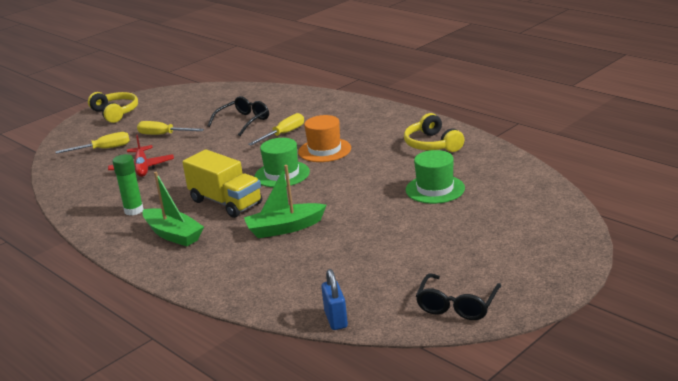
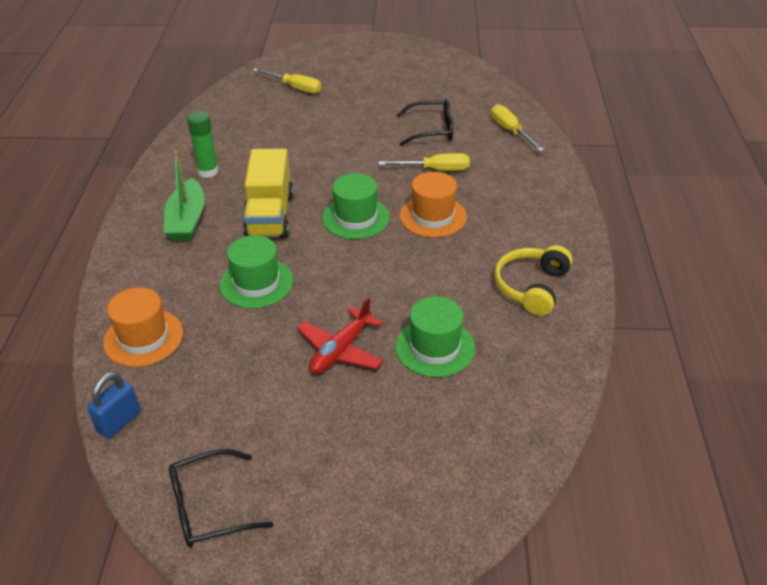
camera: 45 degrees right, 15 degrees up
(115, 113) = (364, 52): yellow headphones -> none
(142, 168) = (284, 128): red plane -> red plane (341, 350)
(163, 135) = (354, 102): yellow screwdriver -> yellow screwdriver (510, 131)
(268, 287) = (143, 338): none -> orange hat
(285, 228) = (256, 283): green boat -> green hat

